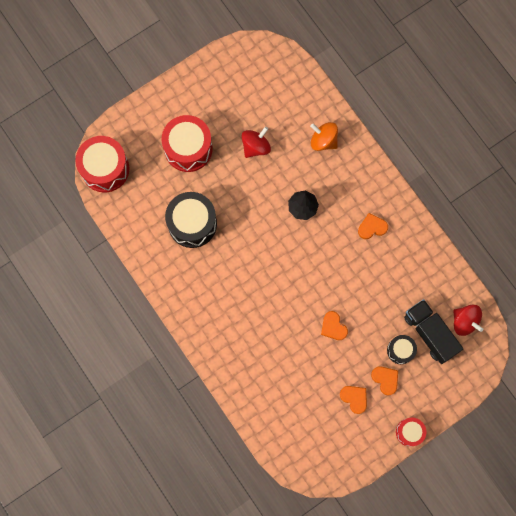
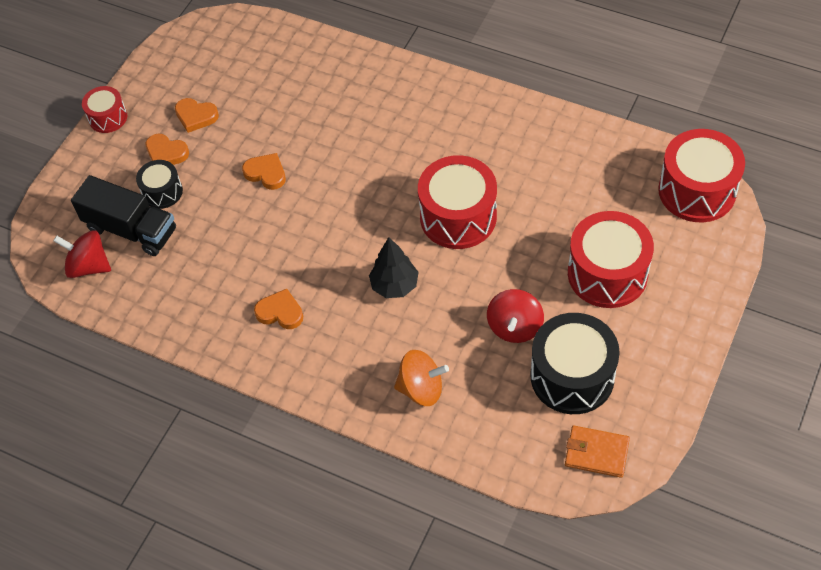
camera: 155 degrees right, 20 degrees down
(192, 224) = (530, 189): black drum -> black drum (572, 376)
(242, 230) = (458, 217): none -> red drum
(260, 61) = (596, 453): none -> orange wallet
(372, 227) = (280, 312): orange heart -> orange heart turned 120 degrees counterclockwise

